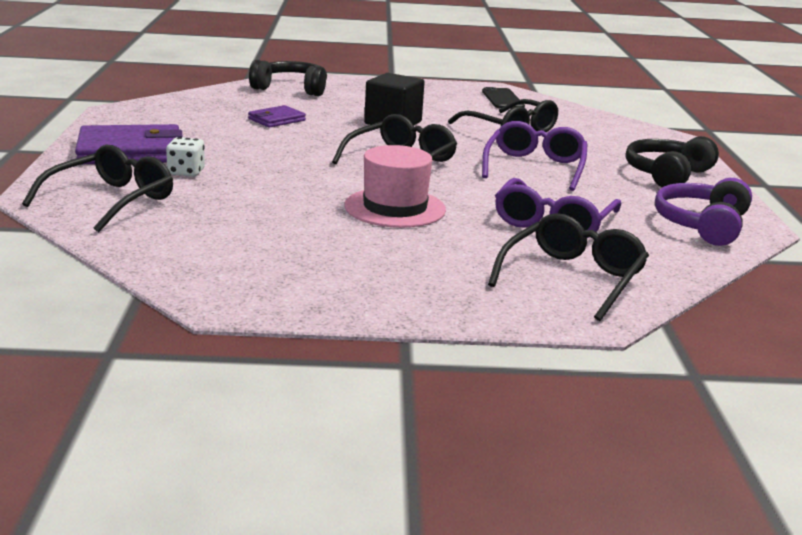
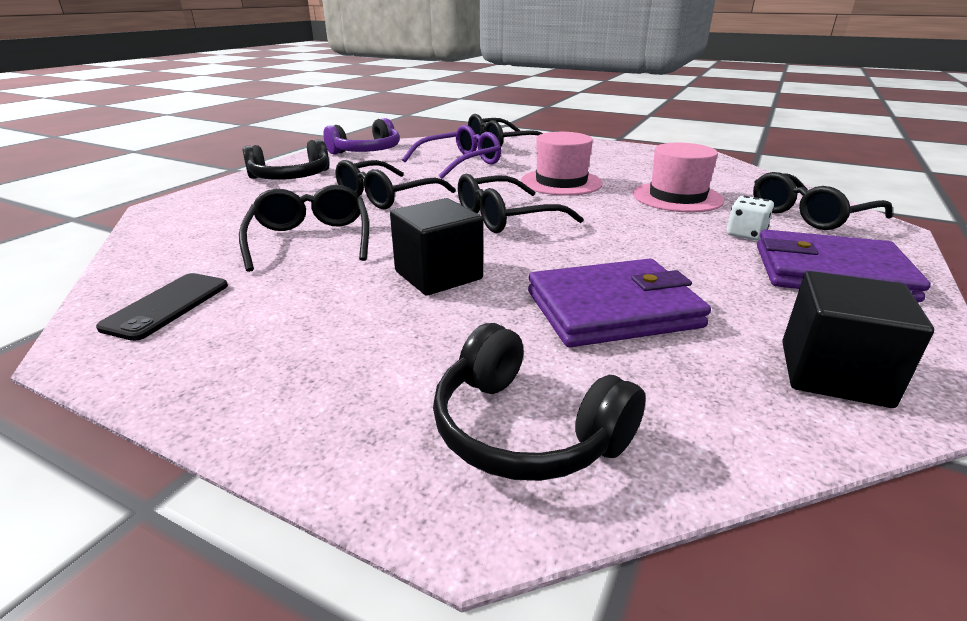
camera: 150 degrees left, 5 degrees up
(162, 110) = (833, 373): none -> black cube
(253, 205) = (677, 197): none -> pink hat
(276, 120) = (612, 309): purple wallet -> purple wallet, size x1.88
(534, 167) = (387, 196): purple glasses -> black glasses

